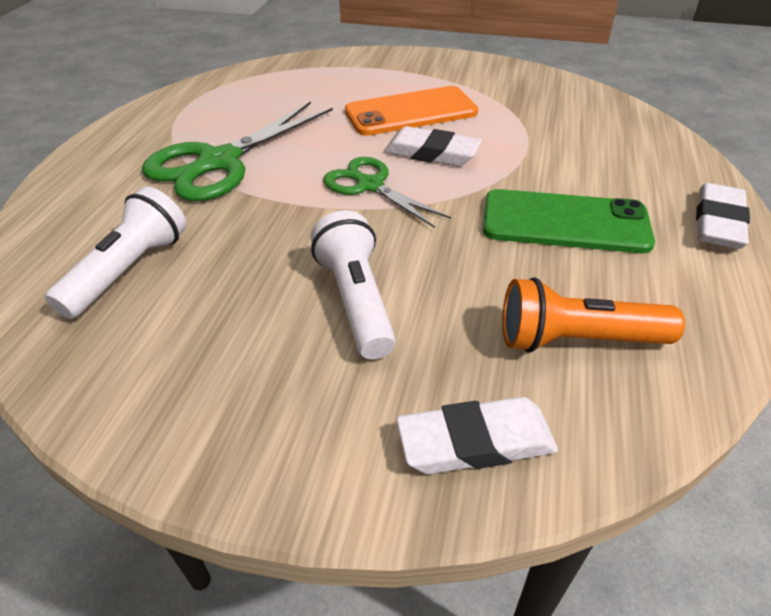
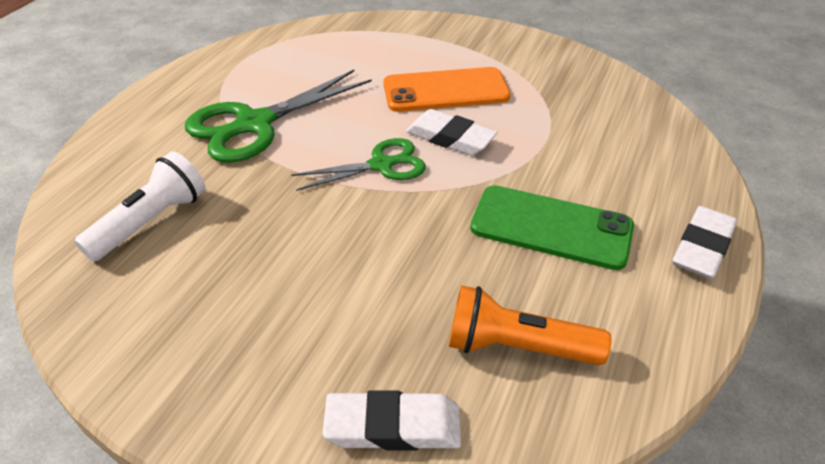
camera: 10 degrees right, 0 degrees up
(356, 300) = (334, 278): white flashlight -> none
(369, 185) = (382, 165): green scissors -> green scissors turned 105 degrees clockwise

